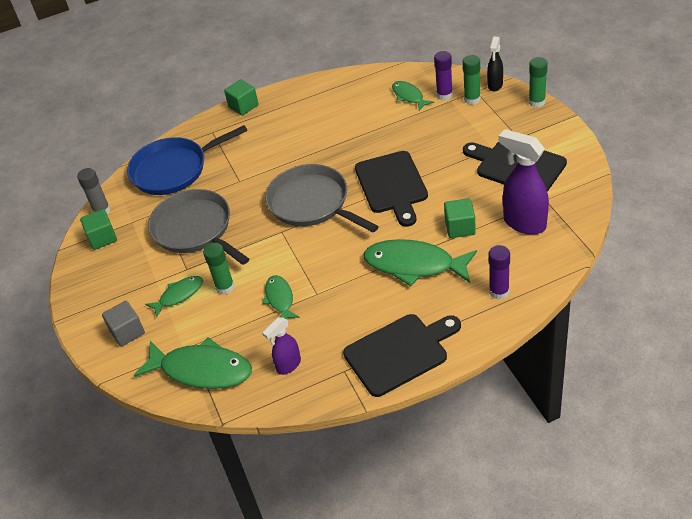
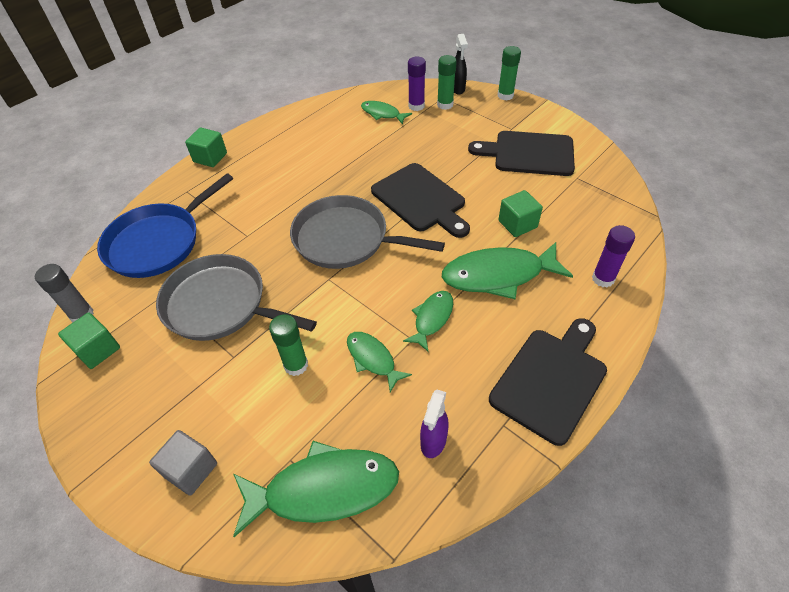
camera: 30 degrees left, 5 degrees up
(179, 295) = (240, 394): green fish -> green fish (432, 319)
(524, 223) = (574, 204): purple spray bottle -> none

